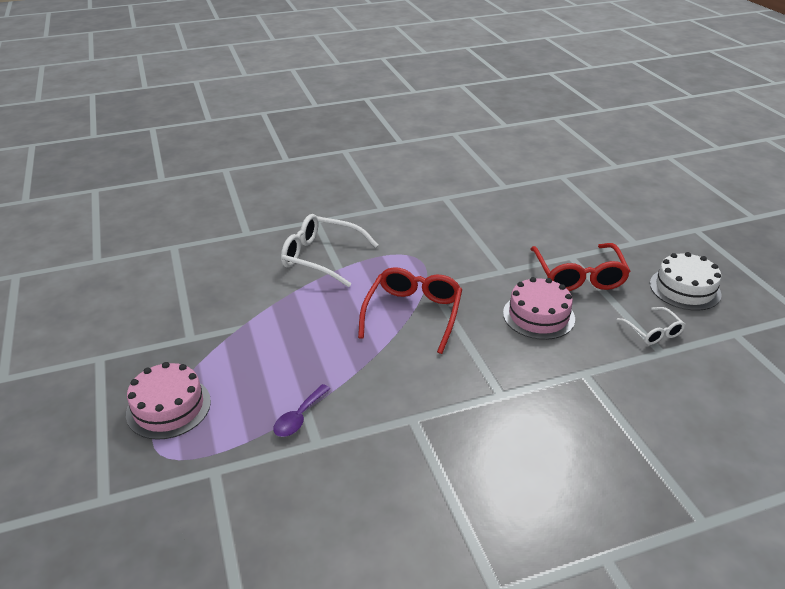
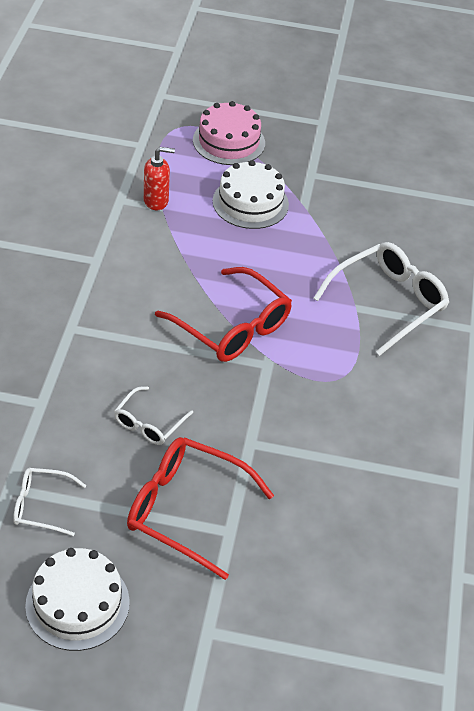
camera: 115 degrees right, 10 degrees up
(257, 358) = (250, 203): none -> white cake
(299, 417) = (156, 201): purple spoon -> red soap dispenser
(538, 316) = (149, 423): pink cake -> white glasses

